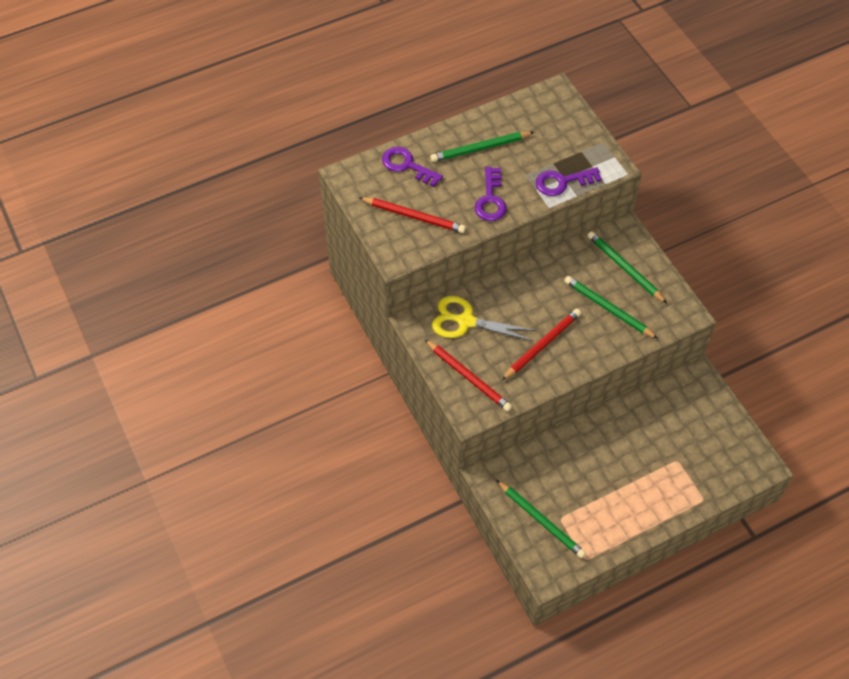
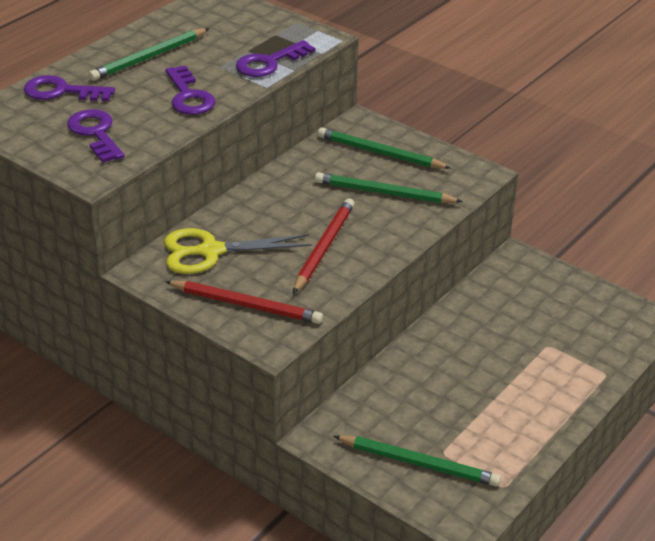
camera: 25 degrees left, 20 degrees down
(413, 216) = (95, 133): red pencil -> purple key

